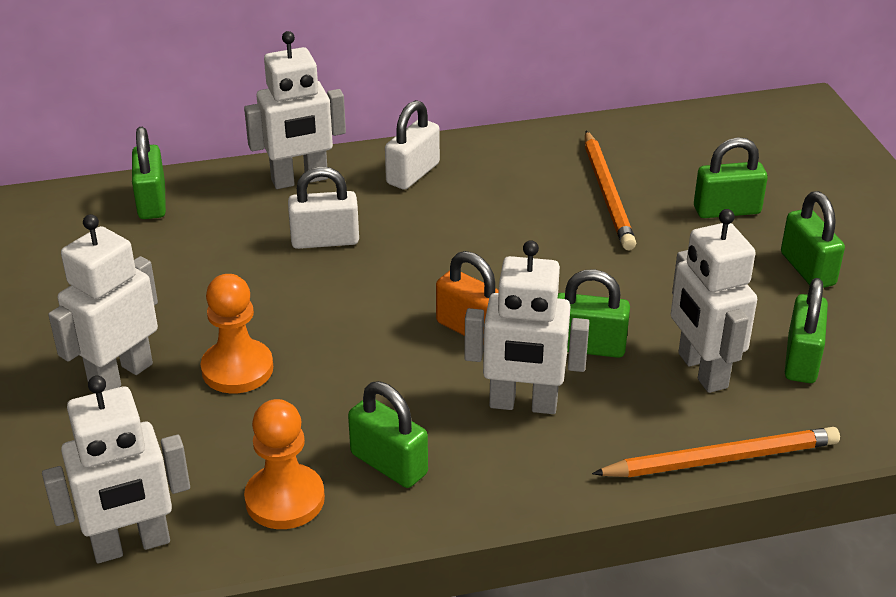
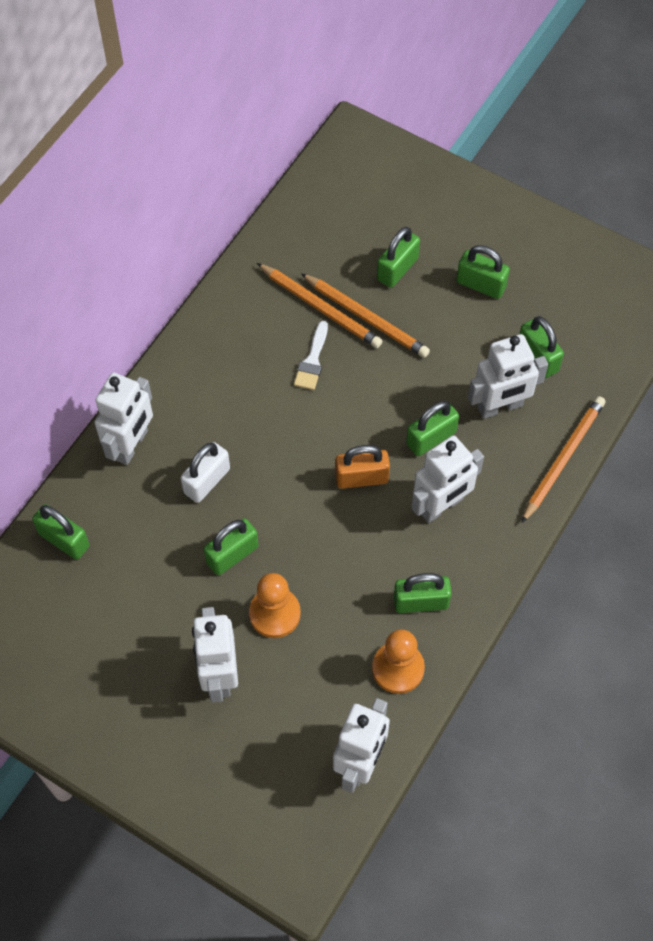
camera: 45 degrees left, 25 degrees up
(267, 302) = (232, 554): none -> green padlock
(413, 174) = (193, 383): white padlock -> none
(546, 222) = (312, 360): none -> white brush
(645, 224) = (366, 317): none -> orange pencil
(701, 371) = (500, 407): white robot -> white robot turned 45 degrees counterclockwise

